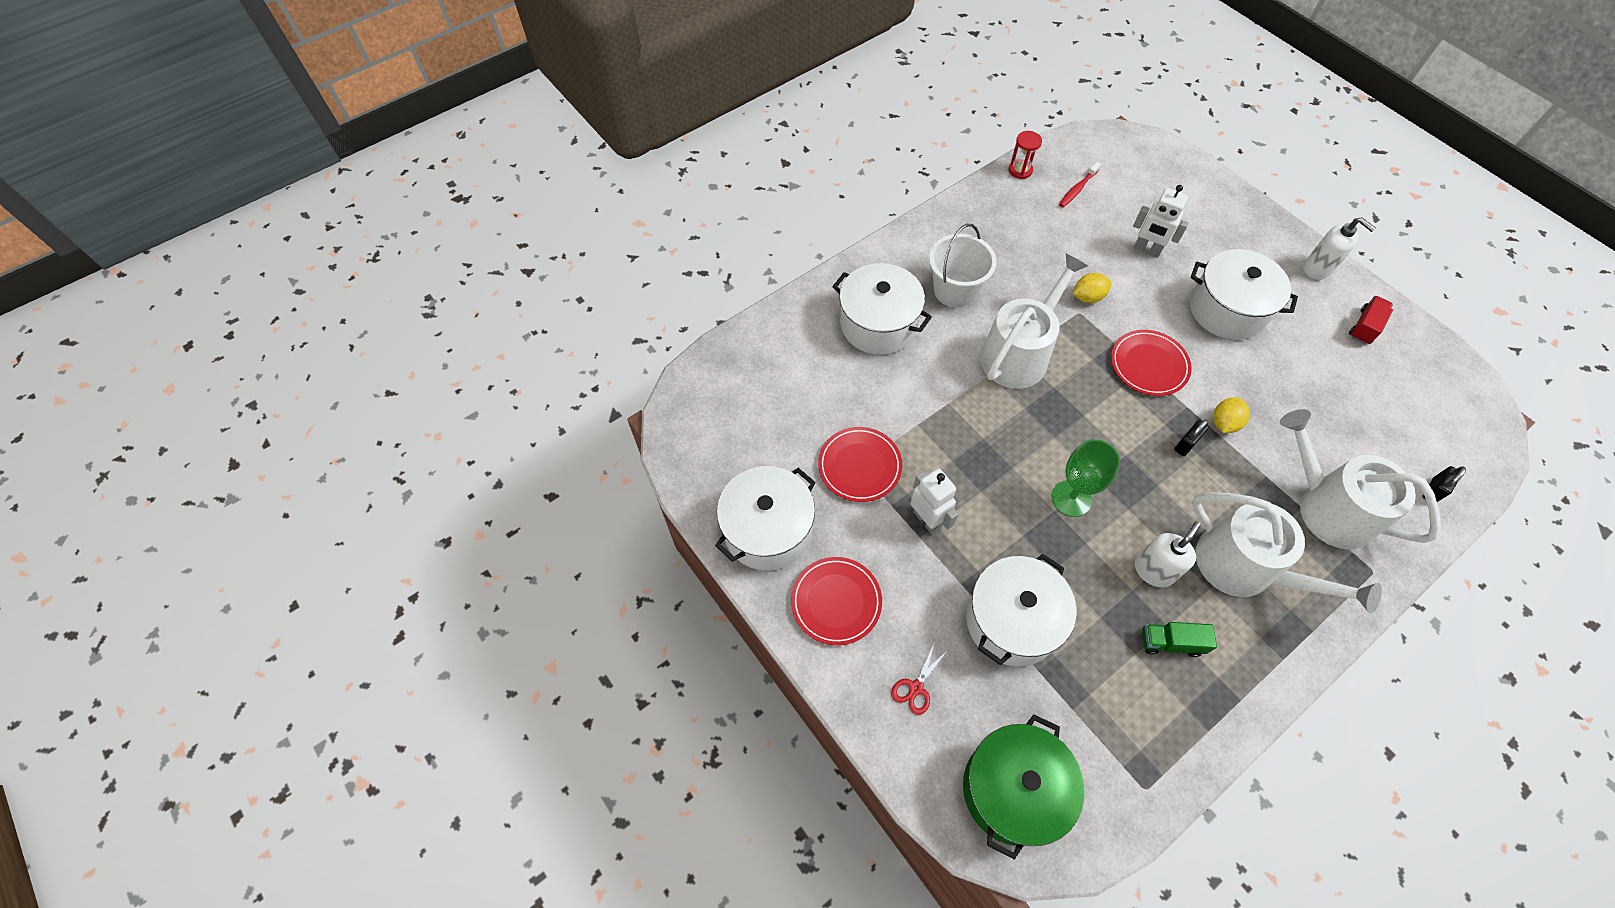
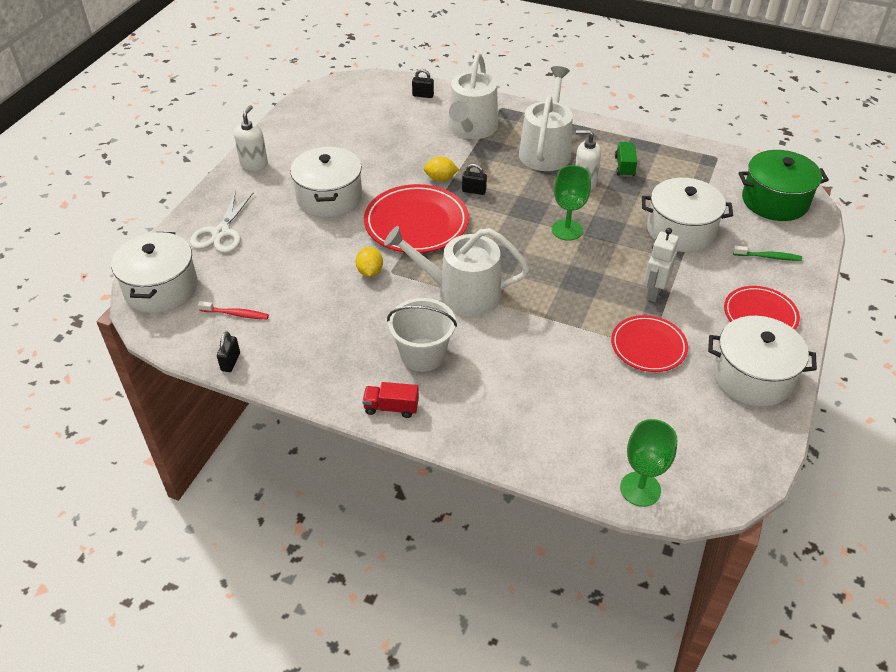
camera: 120 degrees left, 15 degrees down
(723, 363) = (640, 489): none -> green goblet
(878, 324) = (501, 392): white pot -> white pot (161, 288)
(916, 688) = (768, 257): red scissors -> green toothbrush
(1020, 170) = (230, 362): red hourglass -> black padlock
(1087, 297) = (370, 272): yellow lemon -> yellow lemon turned 45 degrees clockwise
(1147, 249) = (290, 252): white robot -> none
(1149, 365) = (416, 223): red plate -> red plate, size x1.58
(1170, 642) = (624, 166): green truck -> green truck turned 150 degrees counterclockwise
(1202, 211) = (221, 233): none -> white scissors
(1364, 327) = (301, 136): red truck -> red truck (391, 408)

